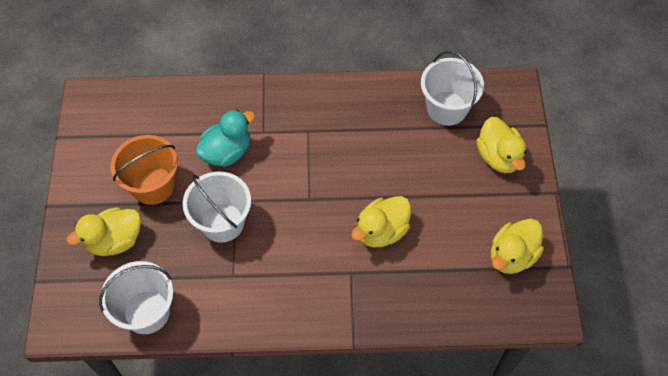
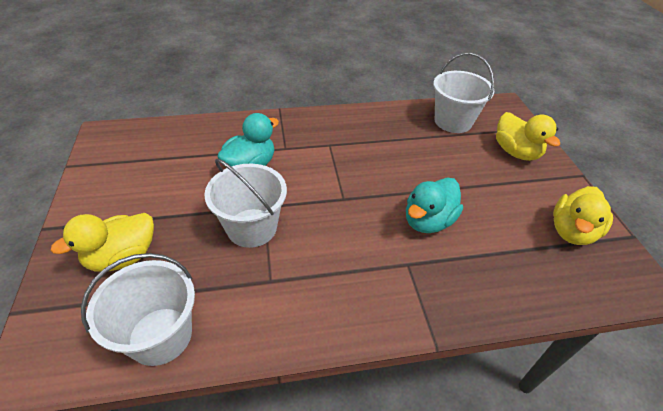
camera: 10 degrees left, 15 degrees down
(153, 185) = (171, 200): orange bucket -> none
(381, 231) = (428, 221): yellow duck -> turquoise duck

